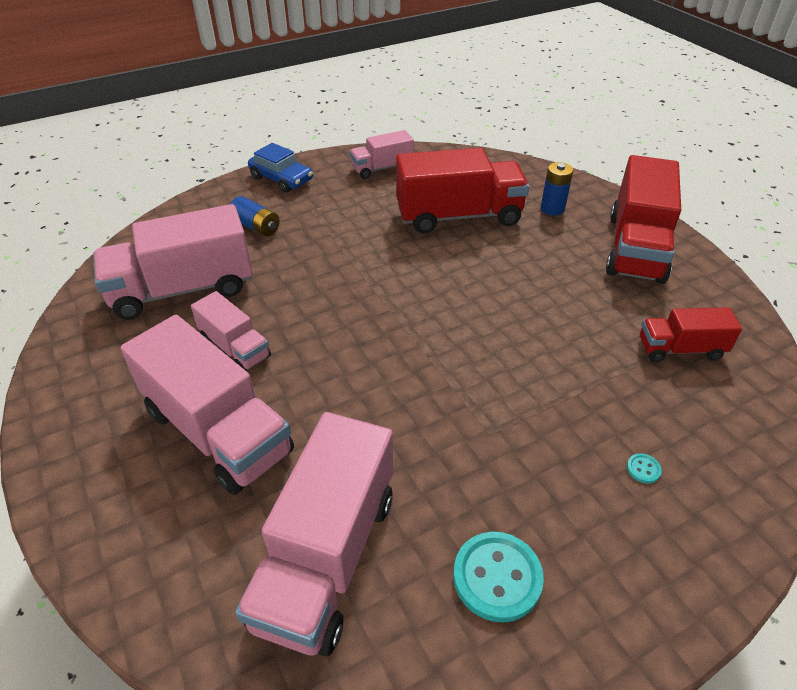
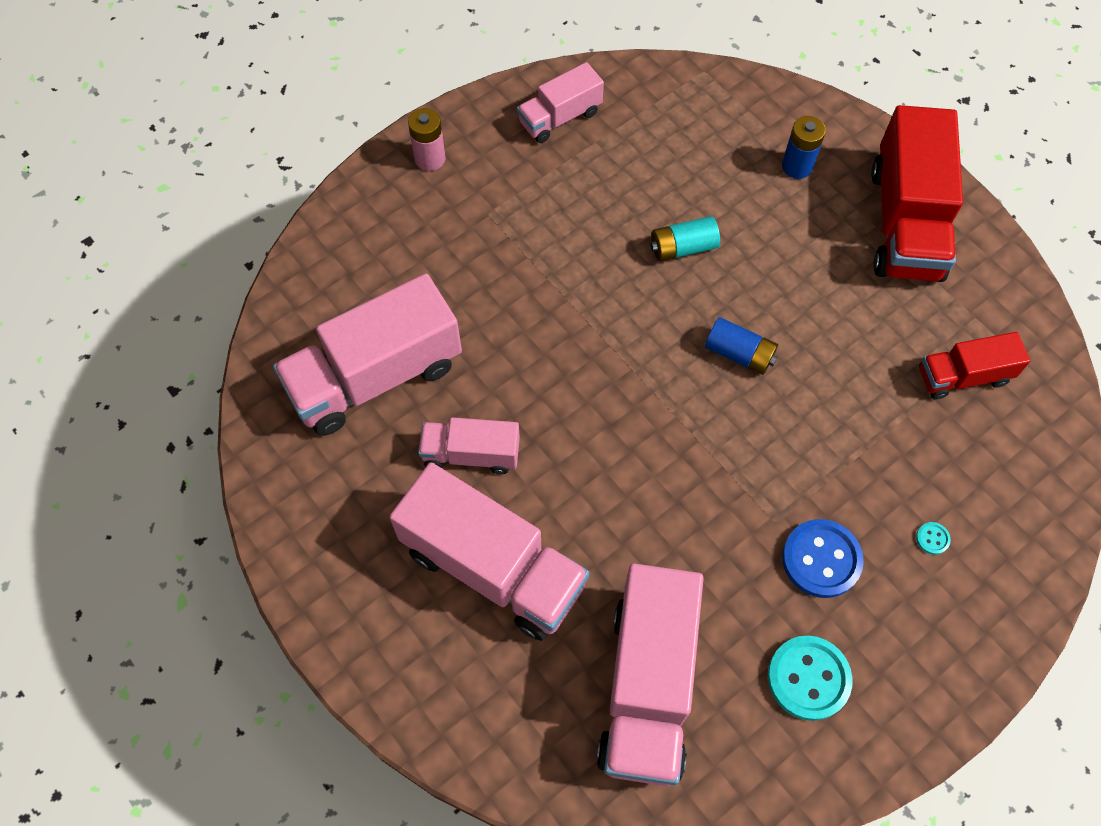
camera: 10 degrees left, 20 degrees up
(235, 348) = (471, 454): pink truck -> pink truck turned 150 degrees clockwise
(256, 226) = (427, 254): blue battery -> blue battery (739, 354)
(281, 179) = (430, 158): blue car -> pink battery
(452, 243) = (683, 248): none -> turquoise battery
(458, 216) = (681, 197): red truck -> none
(529, 470) = (821, 559): none -> blue button

